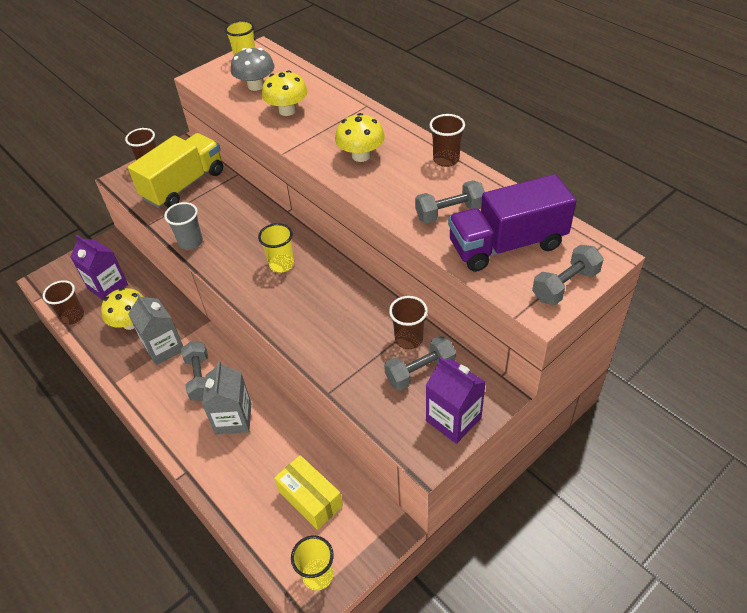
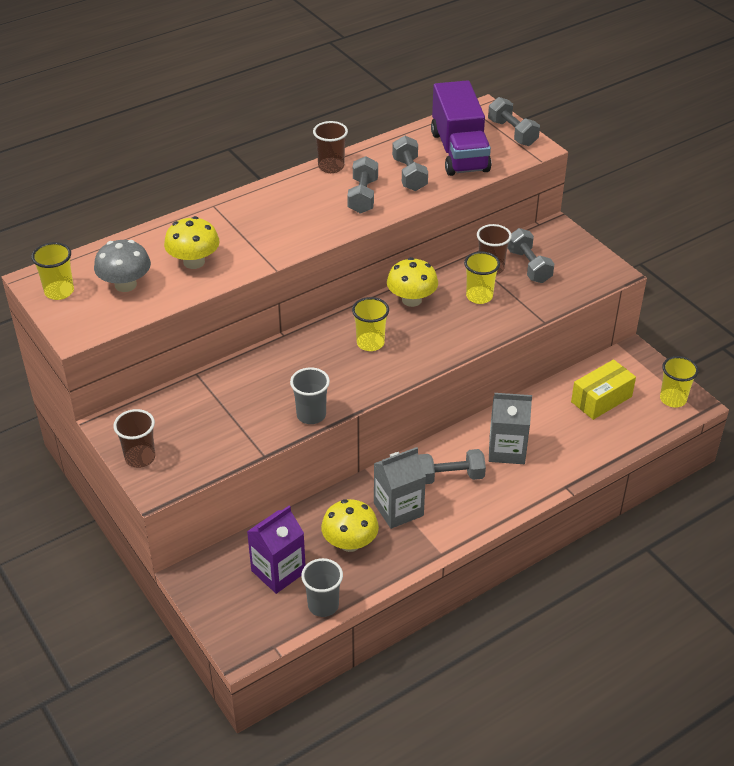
camera: 85 degrees left, 5 degrees down
(73, 316) = (323, 605): brown cup -> grey cup
(184, 185) = (198, 423): yellow truck -> none
(360, 334) = (479, 296): none -> yellow cup
(361, 155) = (303, 217): yellow mushroom -> yellow mushroom (411, 300)
(402, 187) = (363, 196): none -> grey dumbbell
(453, 419) = (580, 255): purple carton -> none

